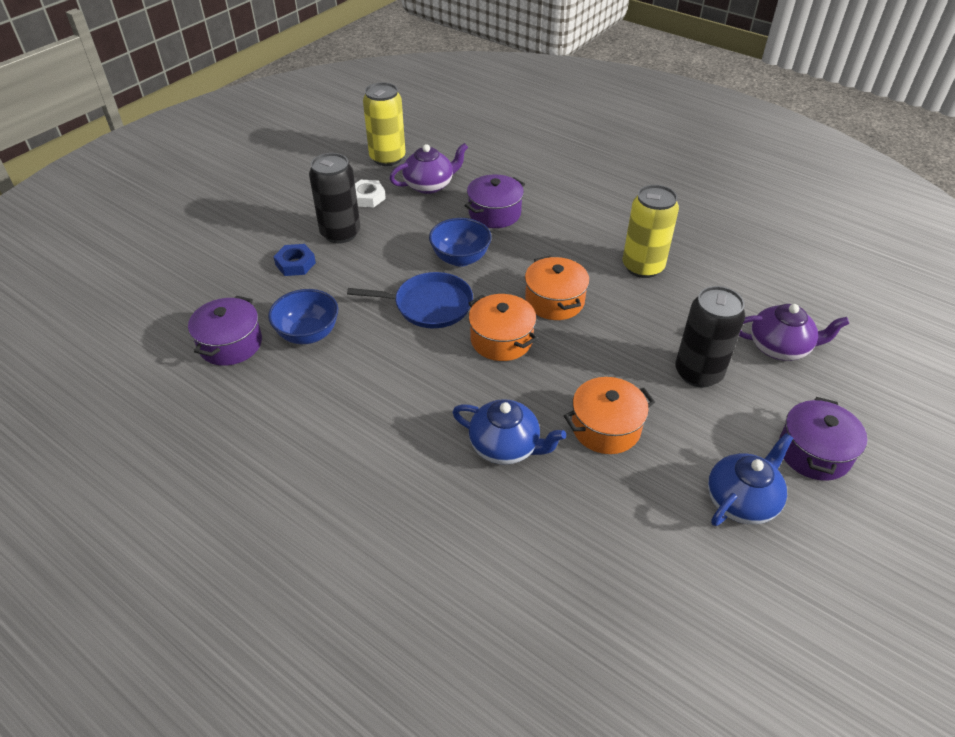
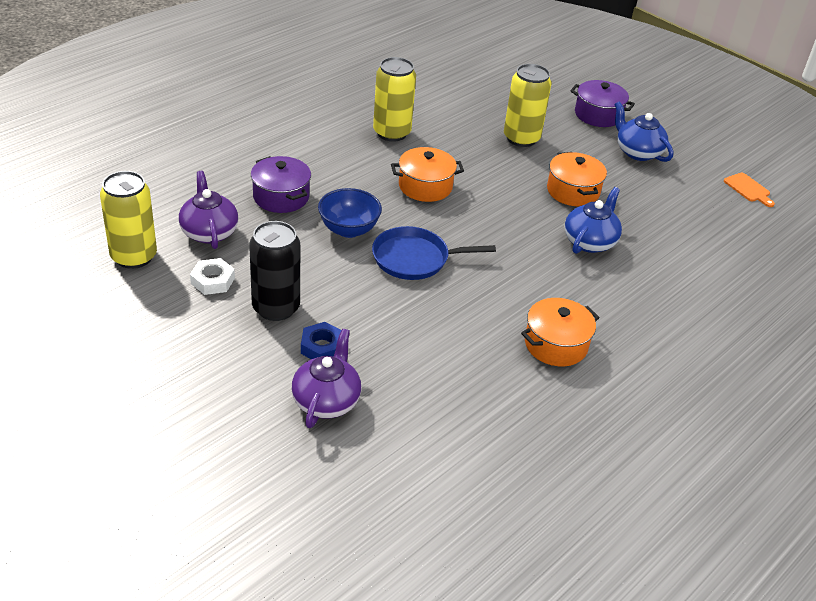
camera: 85 degrees left, 5 degrees down
(230, 344) = (445, 402): purple pot -> none
(308, 334) = (440, 343): blue bowl -> none
(429, 305) = (414, 258): blue pan -> blue pan turned 105 degrees counterclockwise
(501, 340) = (470, 224): orange pot -> orange pot (556, 344)
(698, 373) = (521, 138): black can -> yellow can
(721, 657) = (748, 189): none -> orange cutting board
(780, 347) = (499, 99): purple teapot -> purple teapot (326, 401)

